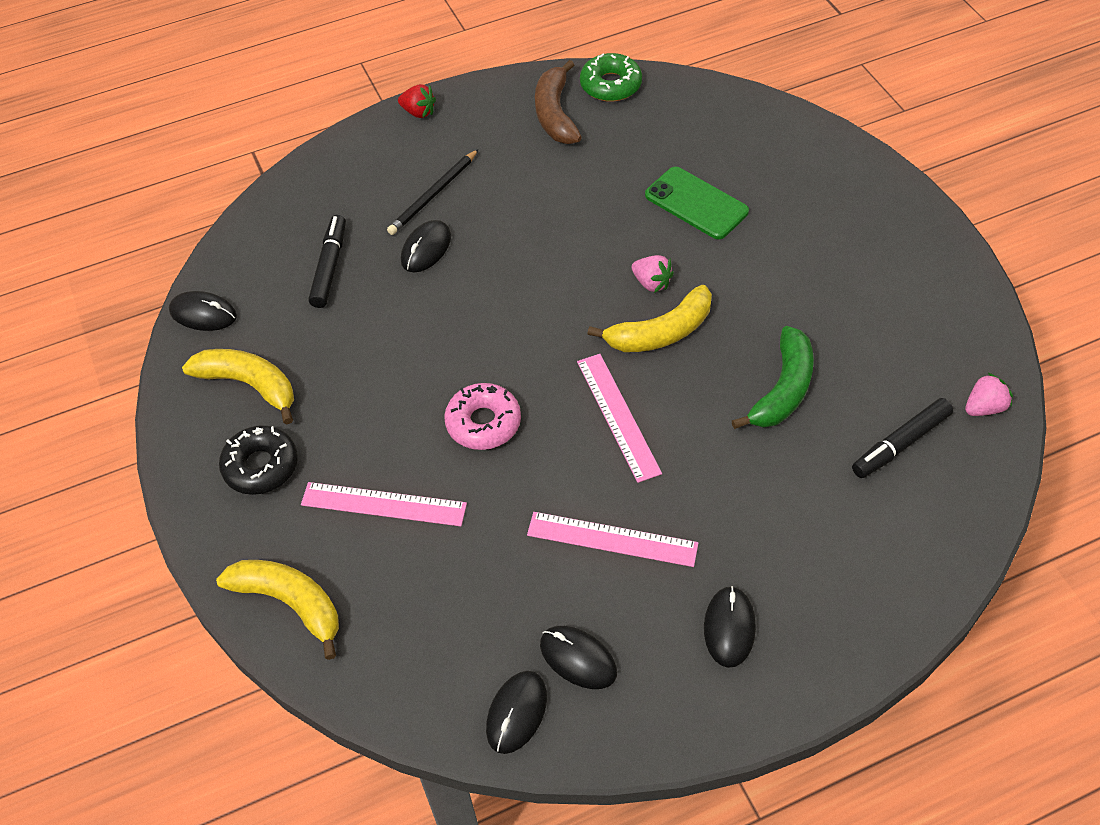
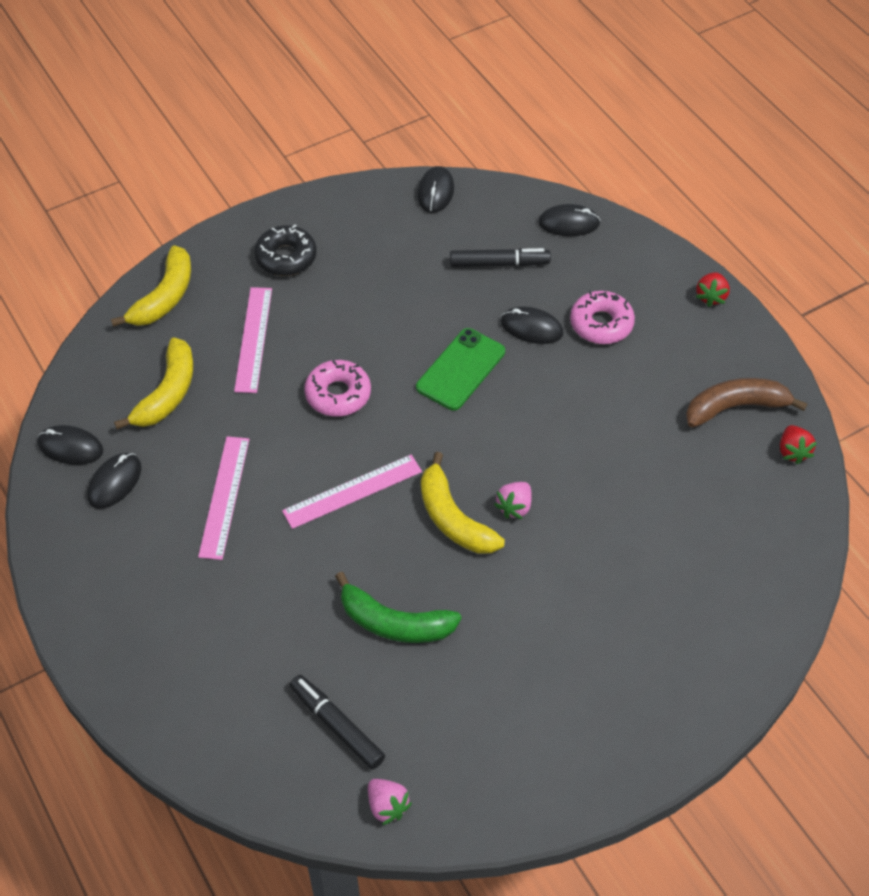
camera: 80 degrees right, 0 degrees up
(249, 385) = (364, 235): yellow banana -> yellow banana (167, 393)
(434, 194) = (601, 324): black pencil -> pink donut
(611, 85) = (793, 451): green donut -> red strawberry
(696, 203) = (629, 539): green phone -> green phone (460, 369)
(729, 628) = (140, 586): black mouse -> black mouse (569, 223)

